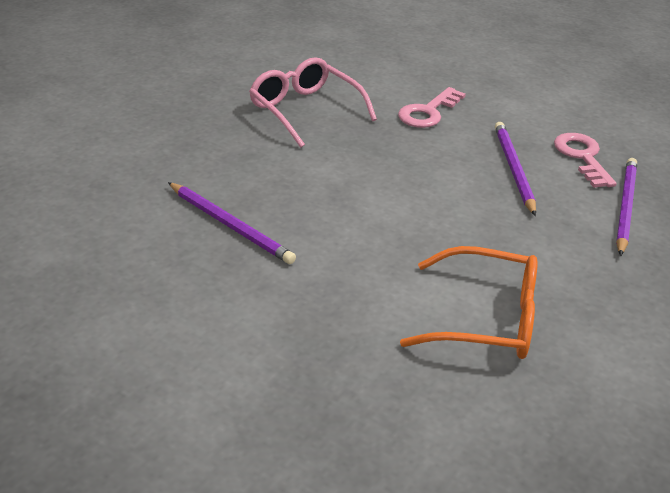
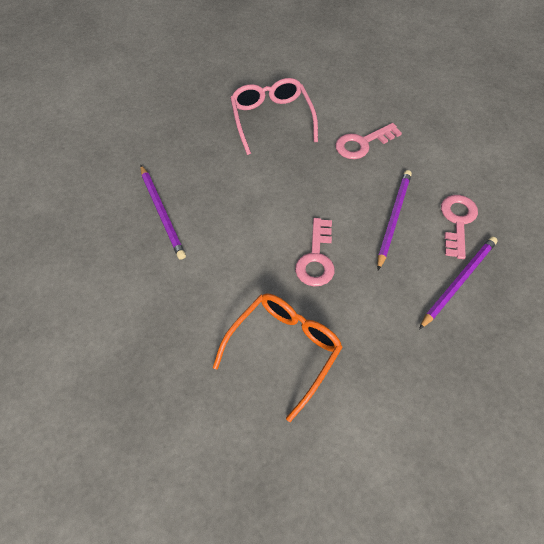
camera: 25 degrees right, 20 degrees up
(456, 224) = (316, 258): none -> pink key
(486, 318) = (284, 350): orange glasses -> orange glasses turned 90 degrees counterclockwise

